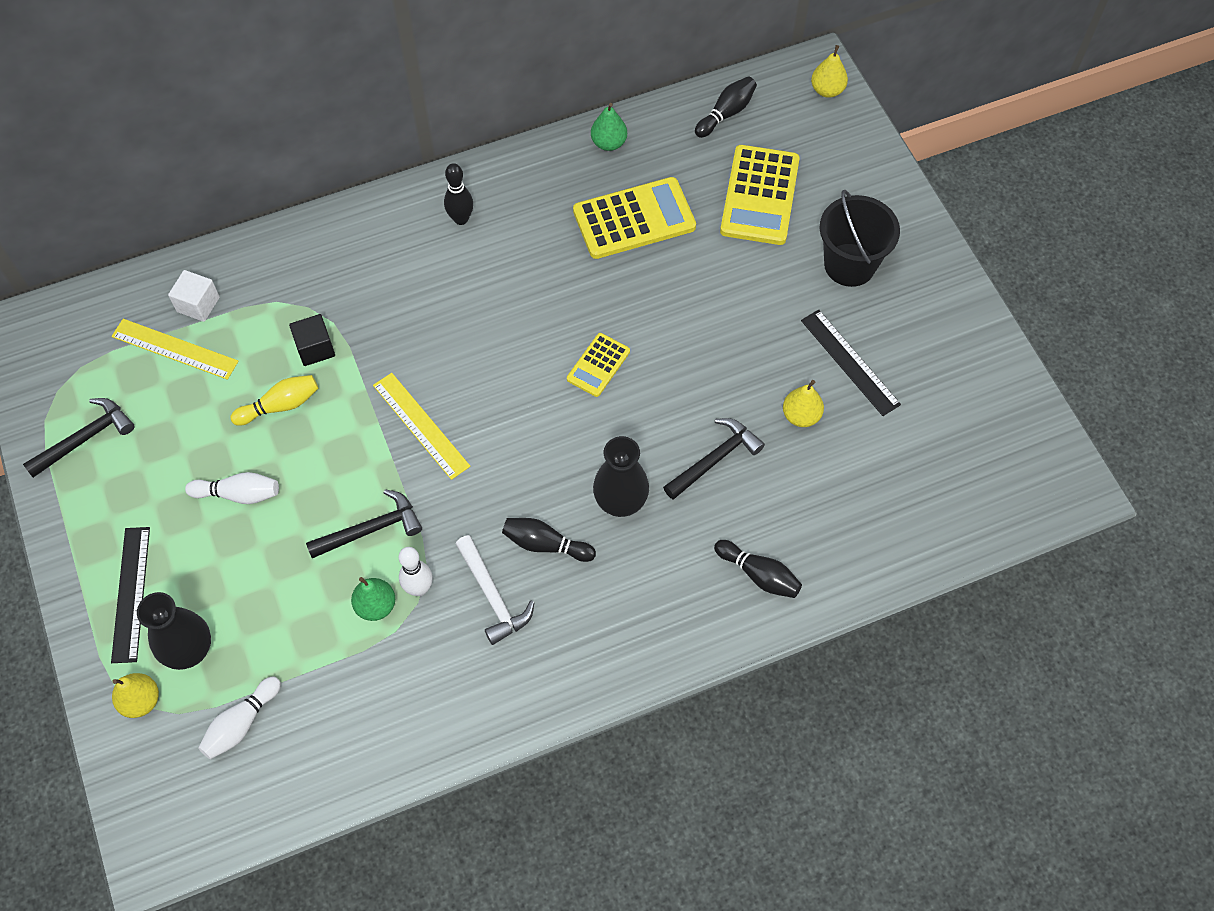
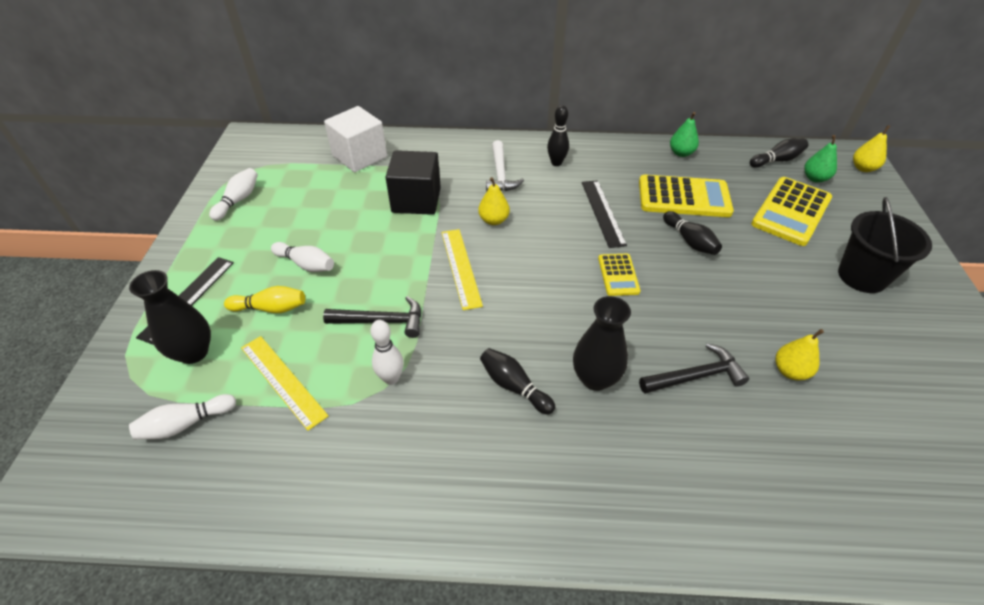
camera: 25 degrees right, 15 degrees down
(85, 438) = (238, 200): black hammer -> white bowling pin
(141, 701) = (132, 373): yellow pear -> yellow pear (493, 220)
(174, 349) = (328, 173): yellow ruler -> yellow ruler (282, 381)
(198, 304) = (359, 156): white cube -> white cube, size x1.76
(280, 406) = (371, 223): yellow bowling pin -> yellow bowling pin (271, 308)
(315, 348) = (416, 200): black cube -> black cube, size x1.76
(376, 606) = (349, 377): green pear -> green pear (815, 178)
(493, 596) = (447, 409): white hammer -> white hammer (500, 174)
(598, 365) = (618, 275): yellow calculator -> yellow calculator turned 60 degrees counterclockwise
(759, 575) = (709, 495): black bowling pin -> black bowling pin (690, 241)
(850, 362) = (849, 345): black ruler -> black ruler (603, 212)

